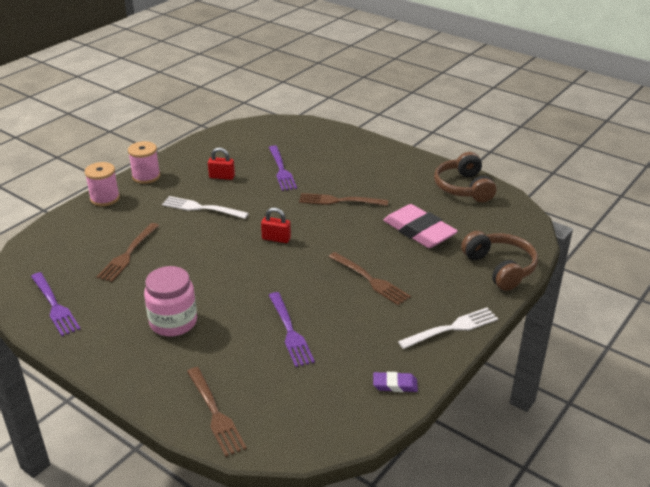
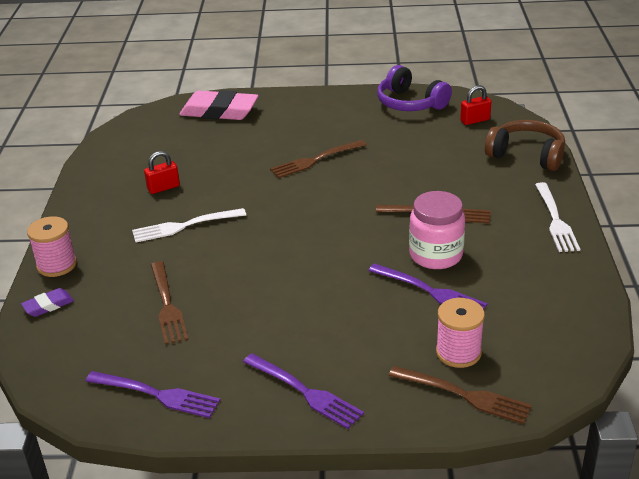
camera: 35 degrees left, 0 degrees up
(146, 176) = (75, 223): pink spool -> pink spool (458, 352)
(173, 322) = (309, 341): pink jar -> pink jar (435, 255)
(276, 239) = (303, 219): red padlock -> red padlock (475, 120)
(281, 170) = (218, 156): purple fork -> purple fork (304, 392)
(395, 385) = (574, 286): purple eraser -> purple eraser (48, 305)
(419, 231) = (422, 155): pink eraser -> pink eraser (219, 111)
(451, 328) = (555, 220): white fork -> white fork turned 150 degrees clockwise
(463, 188) = (410, 103): brown headphones -> purple headphones

